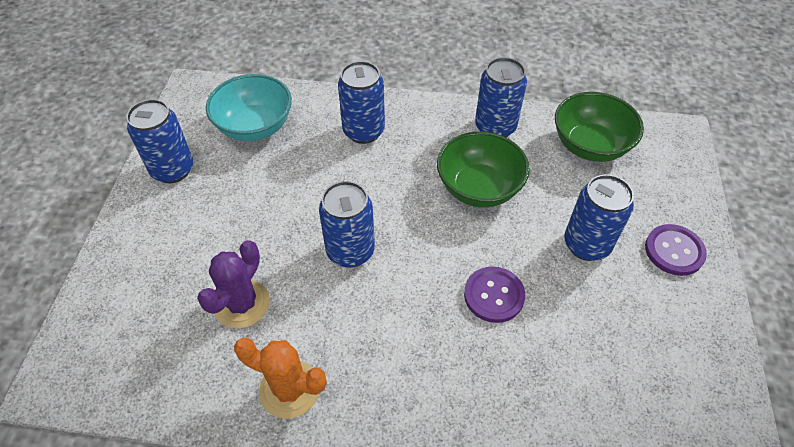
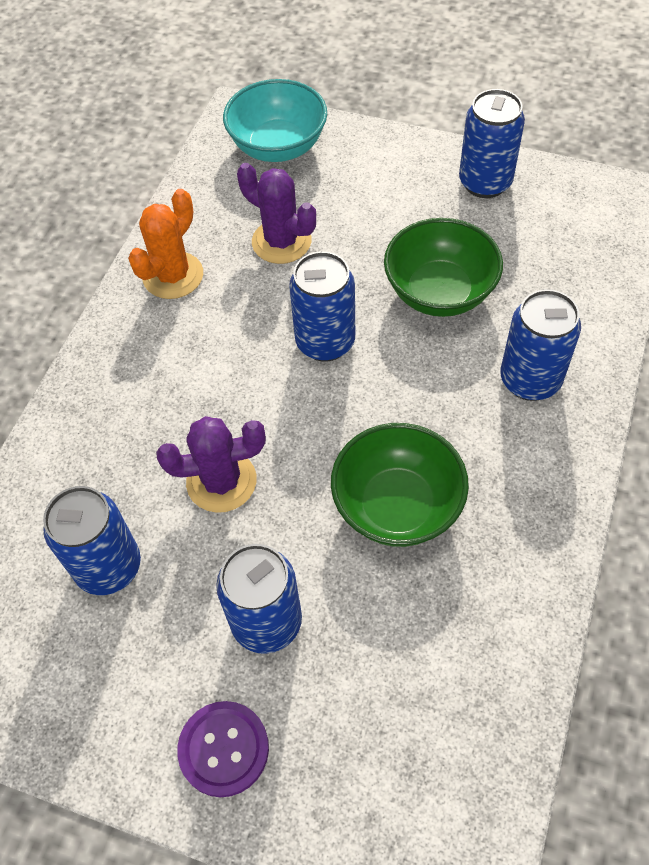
camera: 105 degrees right, 5 degrees up
(255, 127) = (551, 260): turquoise bowl -> turquoise bowl (278, 146)
(494, 295) = (221, 481): purple button -> purple cactus
(495, 127) = (520, 560): blue can -> blue can (109, 567)
(590, 146) = (459, 701): green bowl -> green bowl (439, 292)

